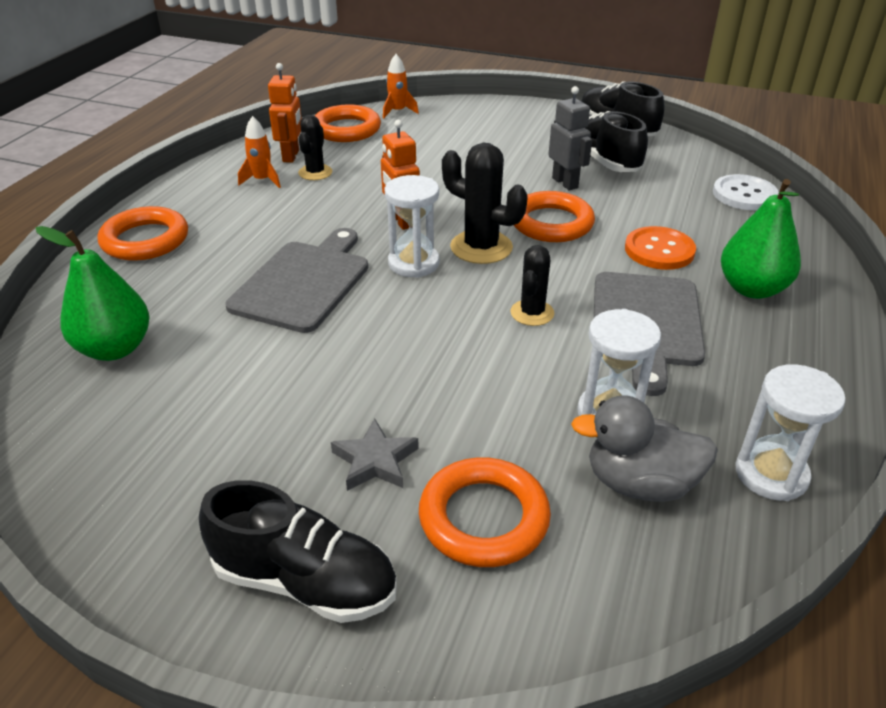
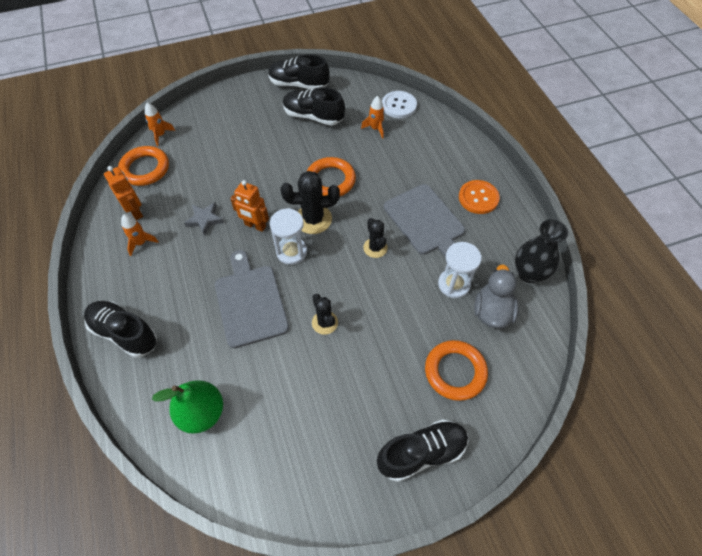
camera: 40 degrees left, 20 degrees up
(145, 240) = (125, 333): orange ring -> black shoe
(315, 173) = (166, 217): black cactus -> black cactus (325, 322)
(375, 460) = (390, 378): grey star -> grey star (205, 219)
(565, 183) = (310, 145): grey robot -> none
(640, 483) = (492, 312): grey duck -> grey duck turned 135 degrees clockwise
(659, 250) = (393, 169): orange button -> orange button (478, 198)
(679, 202) = (375, 128): none -> orange rocket
(752, 289) = (449, 171): green pear -> none
(771, 474) = (529, 273): white hourglass -> black vase

